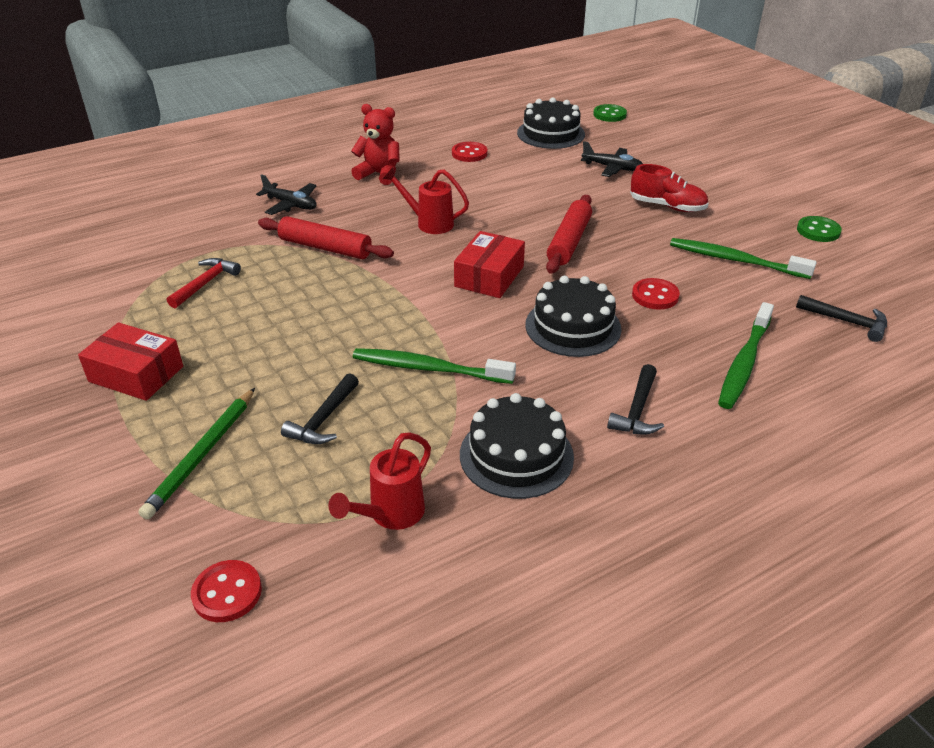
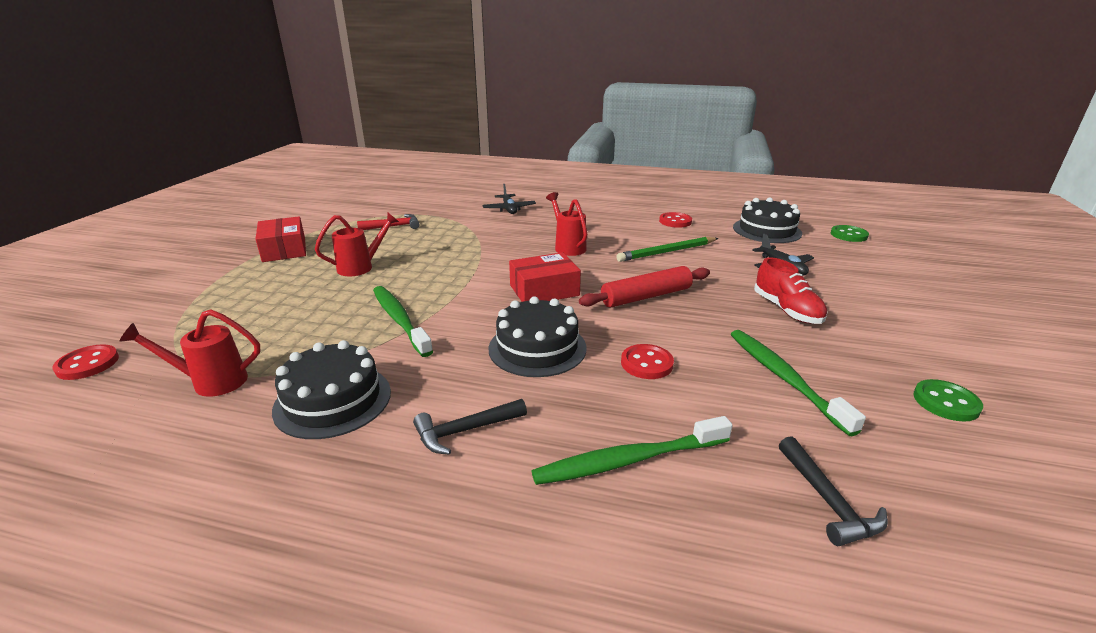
camera: 45 degrees right, 10 degrees down
(202, 454) = (225, 297): green pencil -> green pencil (667, 252)
(277, 344) = (361, 267): none -> red watering can
(323, 419) = (298, 313): black hammer -> none
(325, 248) = (482, 235): red rolling pin -> none
(379, 174) = (590, 212): red teddy bear -> none

